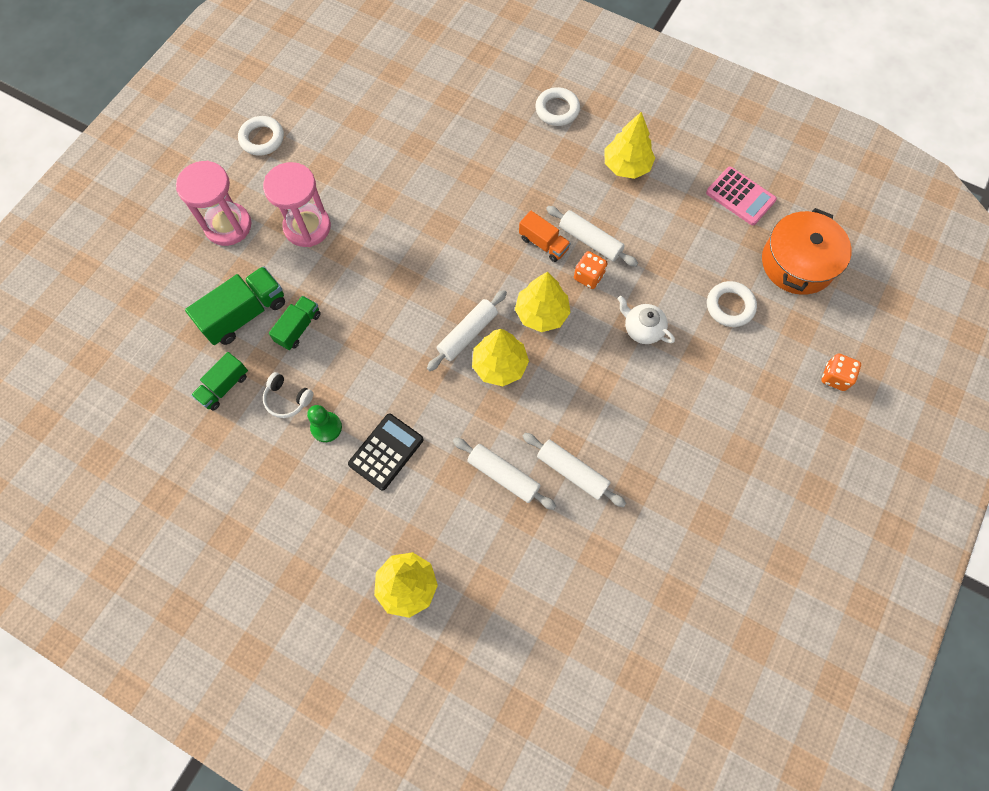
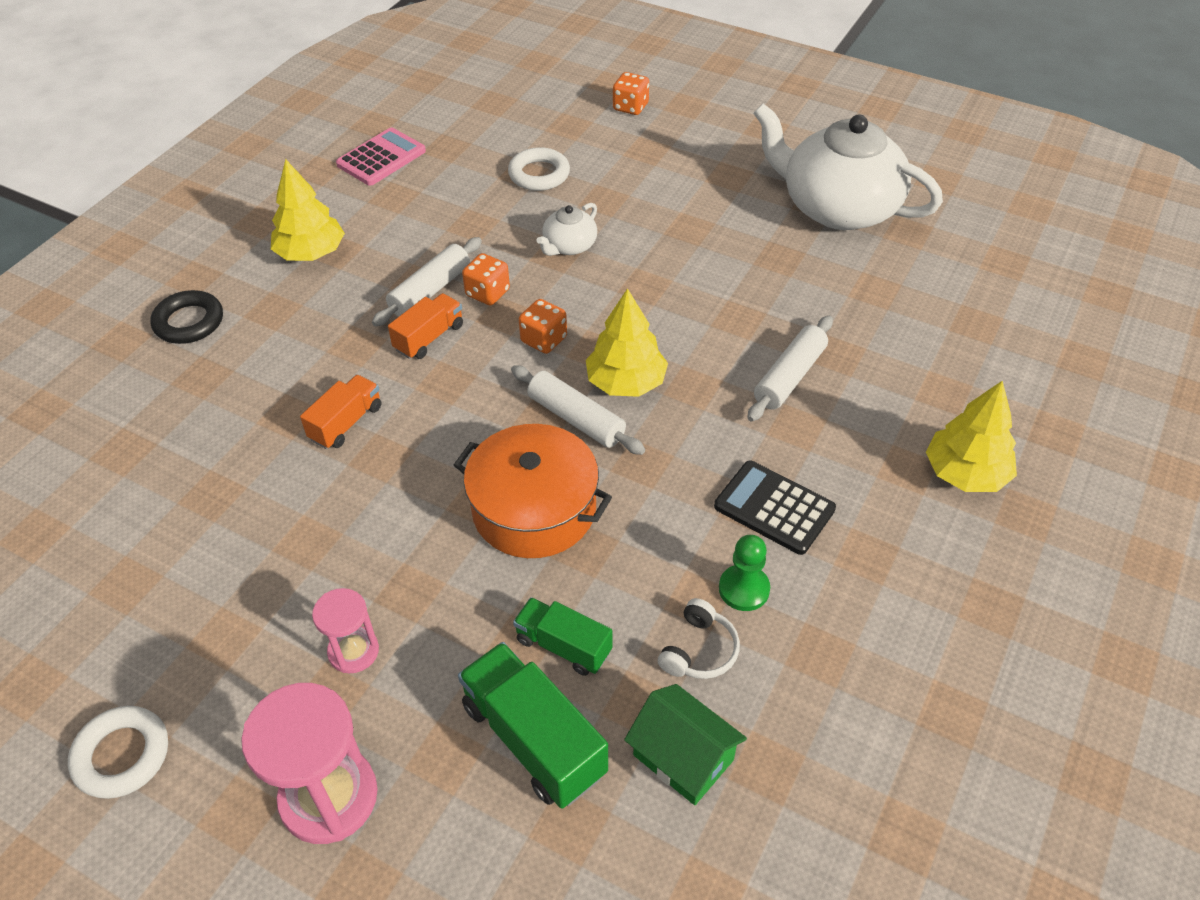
camera: 90 degrees left, 20 degrees down
(224, 387) = (683, 757): green truck -> green house
(307, 227) = (353, 651): pink hourglass -> pink hourglass, size x0.57
(468, 205) = (346, 423): none -> orange truck
(541, 313) = (544, 340): yellow tree -> orange dice
(557, 110) = (189, 322): white ring -> black ring
(572, 471) = (773, 311): white rolling pin -> none
(704, 540) = (838, 207): none -> white teapot
(797, 263) = (483, 121): orange pot -> orange pot (534, 509)

